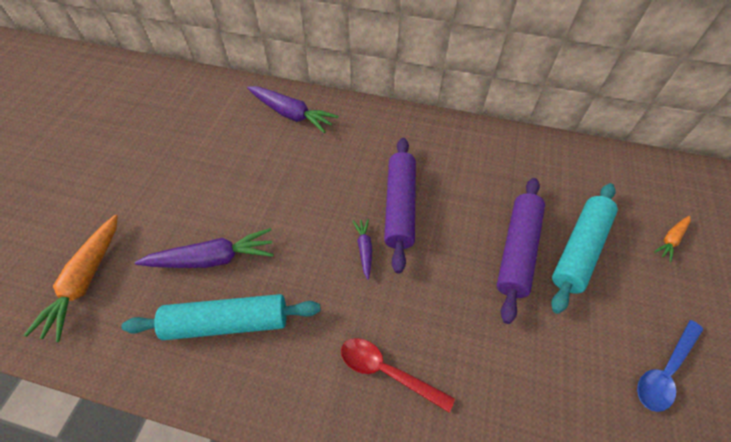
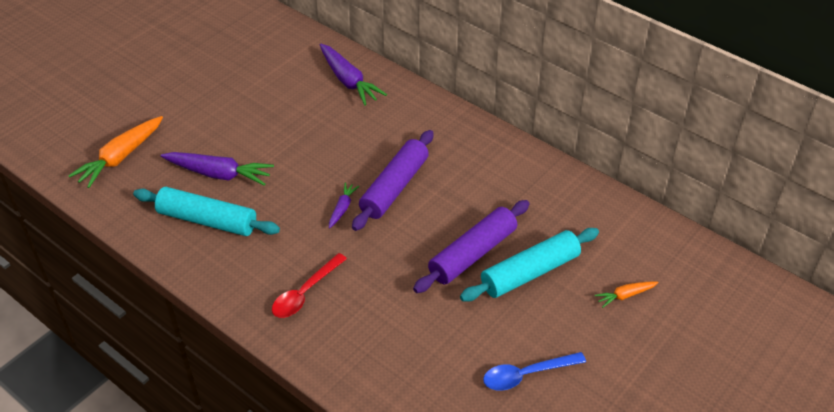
camera: 25 degrees right, 10 degrees down
(387, 371) = (305, 293): red spoon -> red spoon turned 105 degrees counterclockwise

